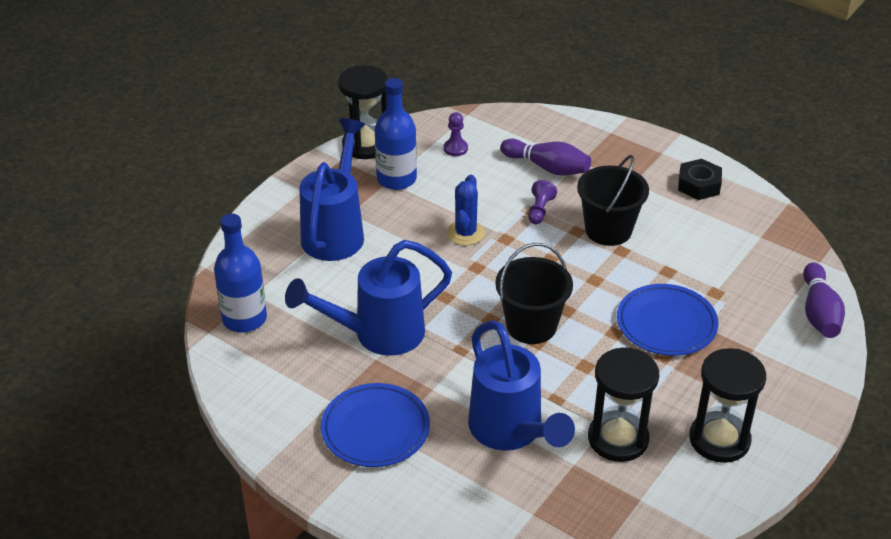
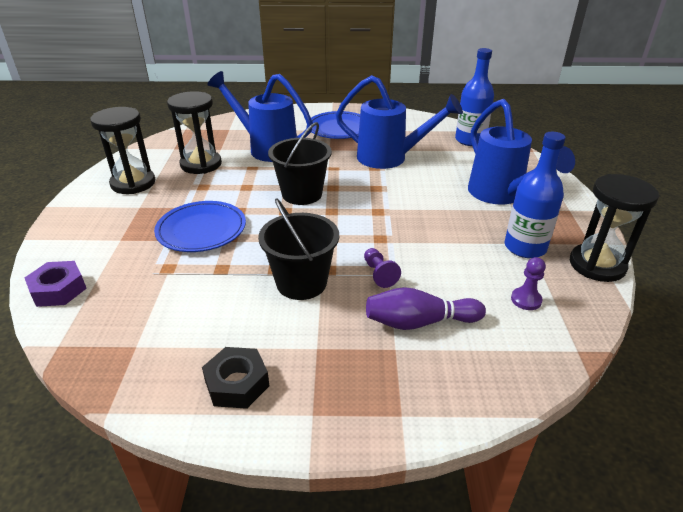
camera: 145 degrees right, 5 degrees down
(377, 335) = (390, 158): blue watering can -> blue watering can turned 75 degrees clockwise
(465, 233) = (415, 230): blue cactus -> none
(819, 312) = (58, 289): purple bowling pin -> purple nut

